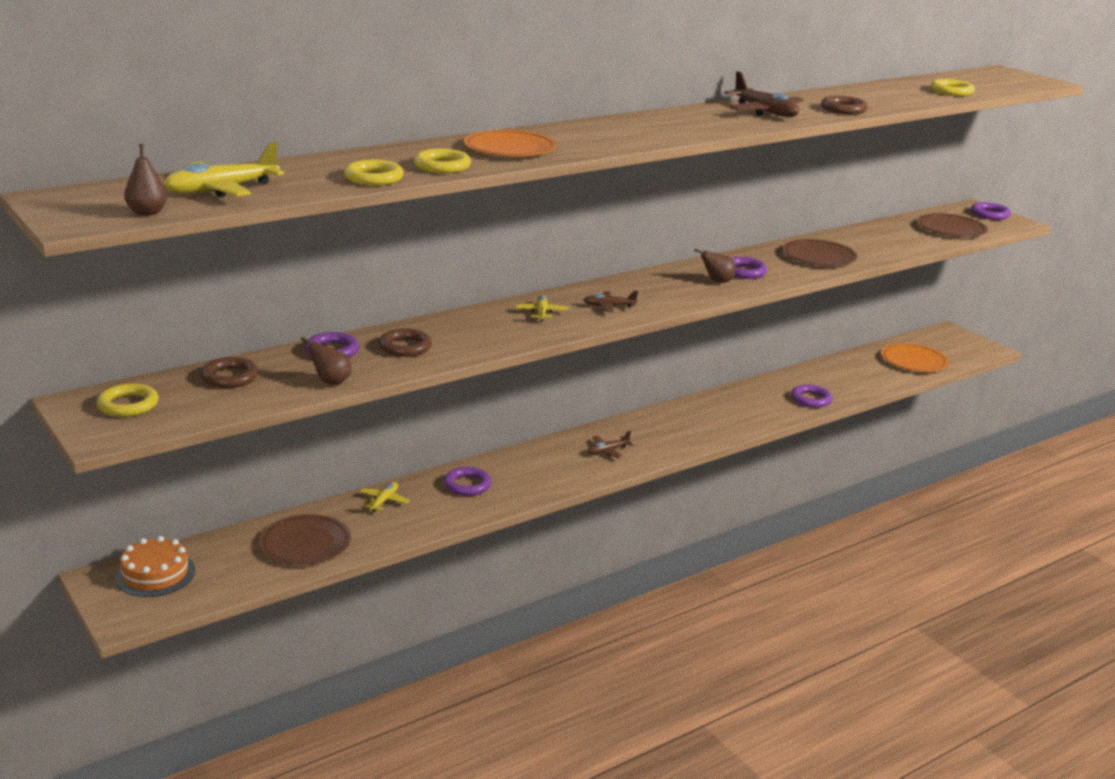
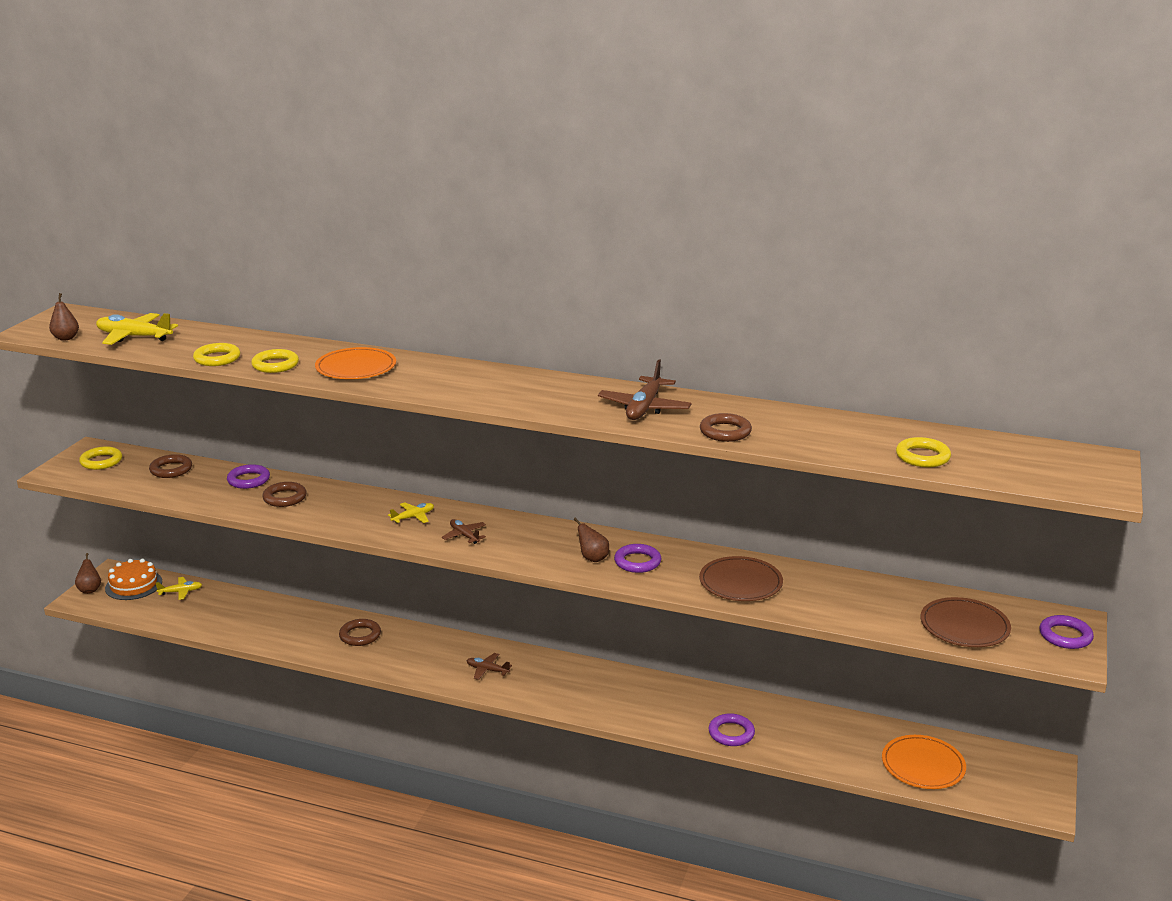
camera: 55 degrees right, 0 degrees up
(305, 543) = (216, 614): brown plate -> none
(331, 382) = (199, 498): brown pear -> brown pear (90, 590)
(384, 501) = (301, 615): yellow plane -> yellow plane (180, 592)
(467, 485) = (360, 635): purple ring -> brown ring

